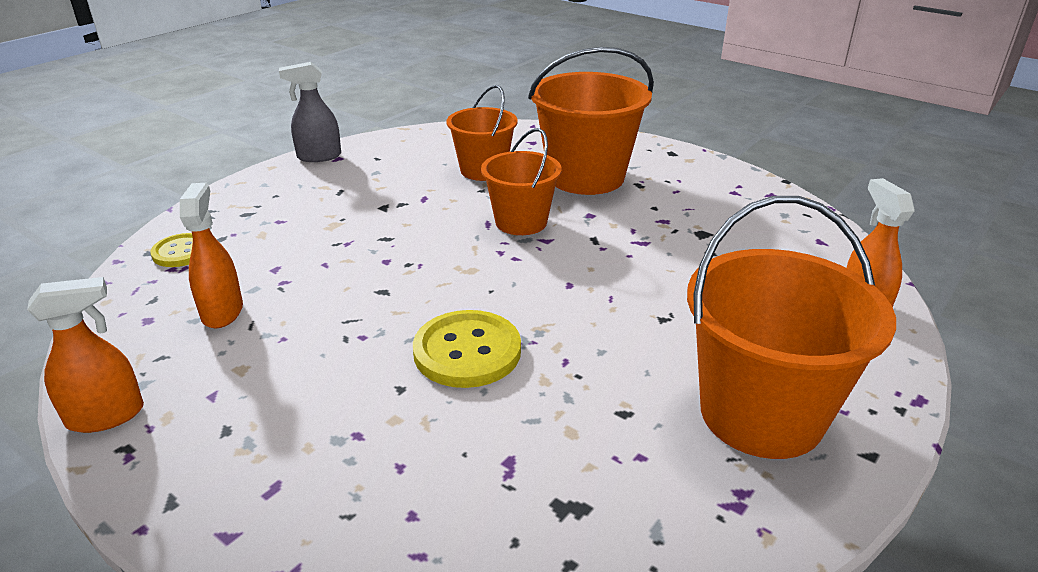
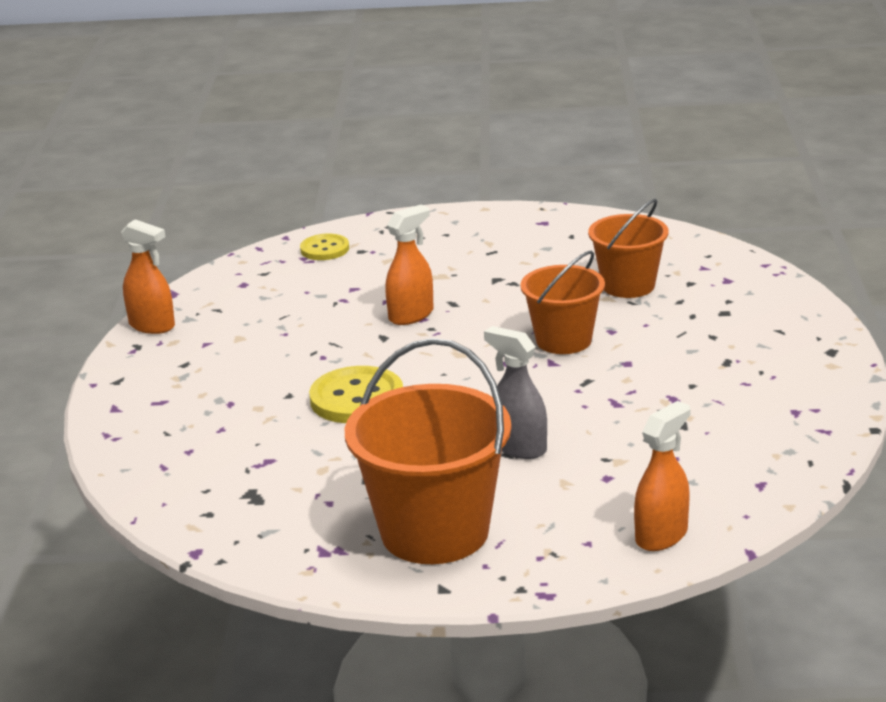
camera: 55 degrees right, 5 degrees down
(222, 312) = (283, 300): orange spray bottle -> orange spray bottle (411, 315)
(319, 156) = (532, 214): grey spray bottle -> grey spray bottle (519, 447)
(586, 177) = (697, 332): orange bucket -> none

